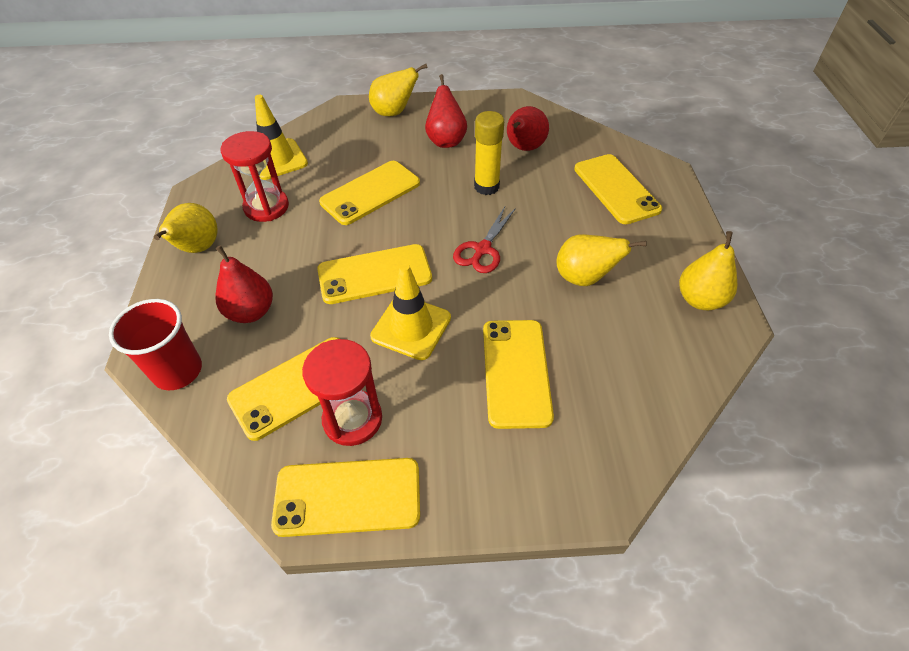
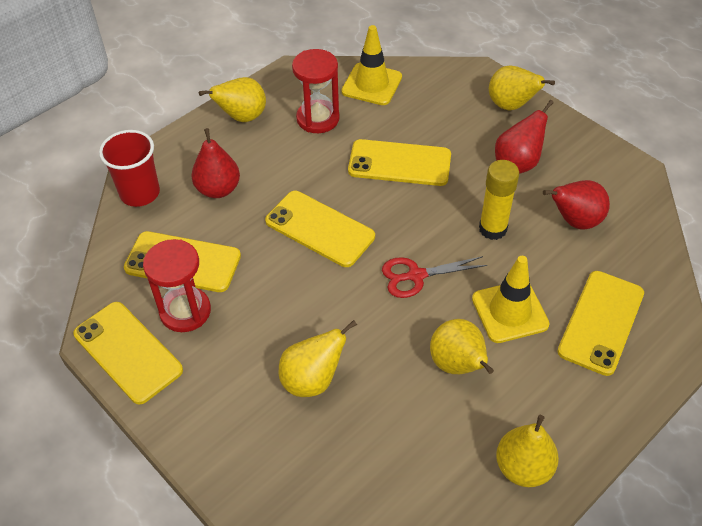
camera: 50 degrees right, 0 degrees up
(411, 327) = (292, 286): yellow traffic cone -> yellow traffic cone (510, 311)
(516, 372) = (312, 380): yellow phone -> yellow pear

